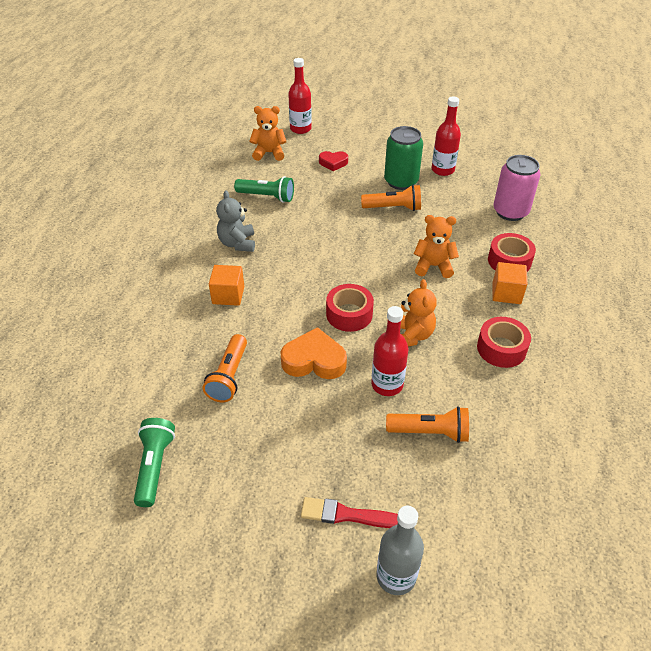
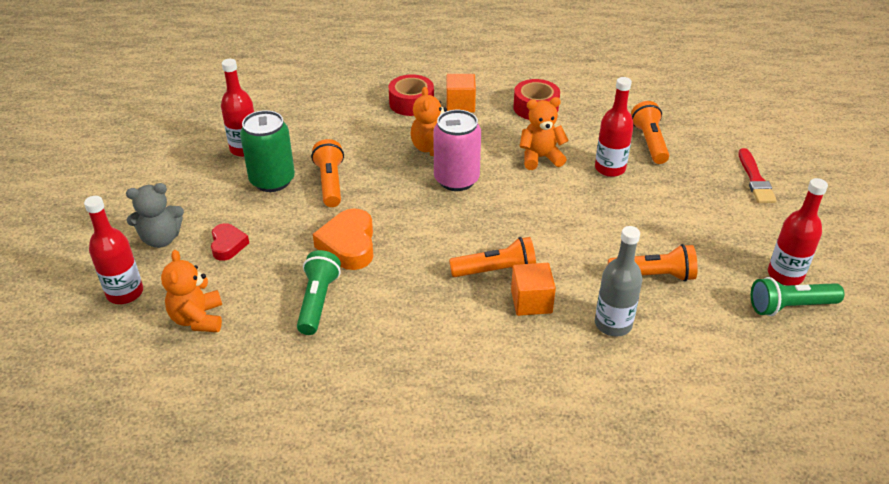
camera: 100 degrees left, 5 degrees down
(194, 480) = (785, 275): none -> red bottle
(237, 243) = (429, 313): grey teddy bear -> grey teddy bear (161, 239)
(267, 281) = (496, 271): none -> orange flashlight
(314, 360) = (602, 217): orange heart -> orange heart (348, 245)
(349, 314) = (527, 200): red tape -> none
(396, 576) = (786, 152): grey bottle -> grey bottle (613, 324)
(510, 212) = (327, 102): pink can -> pink can (456, 180)

